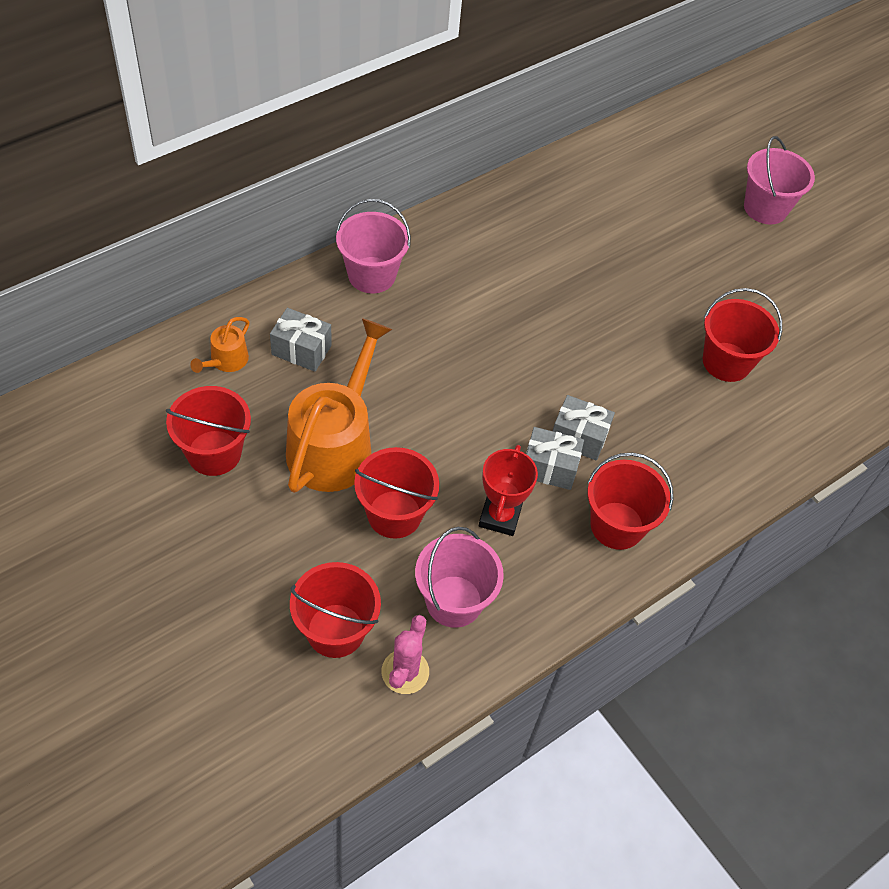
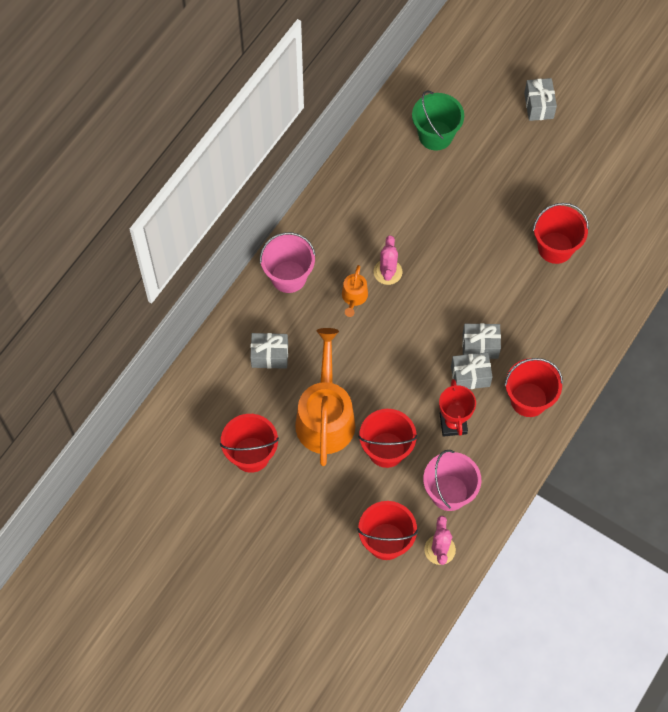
camera: 15 degrees left, 10 degrees up
(226, 361) = (224, 384): orange watering can -> orange watering can (354, 297)
(497, 313) = (387, 272): none -> pink cactus
(624, 195) = (435, 135): none -> green bucket
(765, 208) = (538, 106): pink bucket -> grey gift

